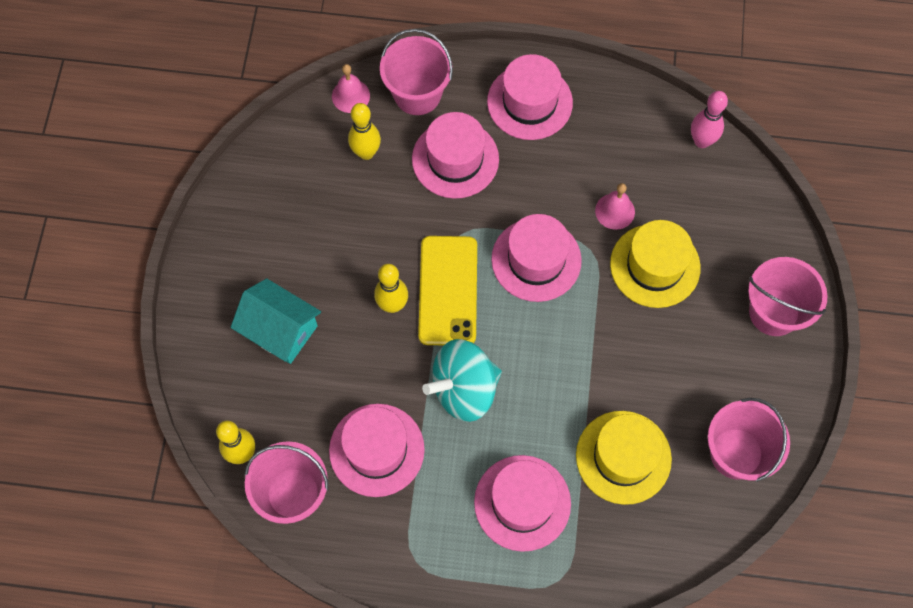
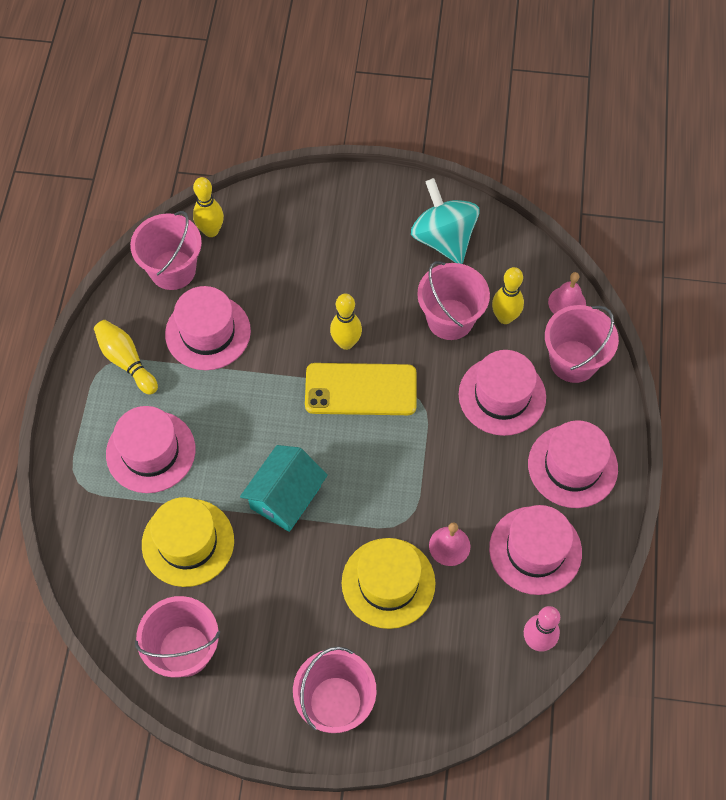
camera: 90 degrees right, 5 degrees down
(280, 330) = (323, 254): turquoise house -> turquoise house (285, 497)
(367, 204) = (450, 319): none -> pink bucket
(411, 538) = (126, 361): none -> yellow bowling pin
(464, 389) = (261, 403): turquoise spinning top -> turquoise spinning top (443, 239)
(536, 260) = (393, 468): pink hat -> pink hat (535, 550)

